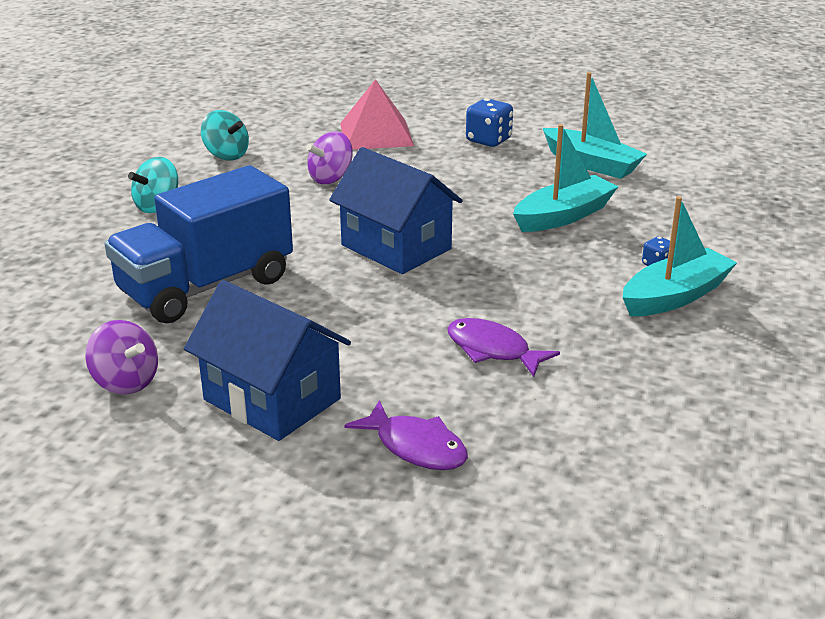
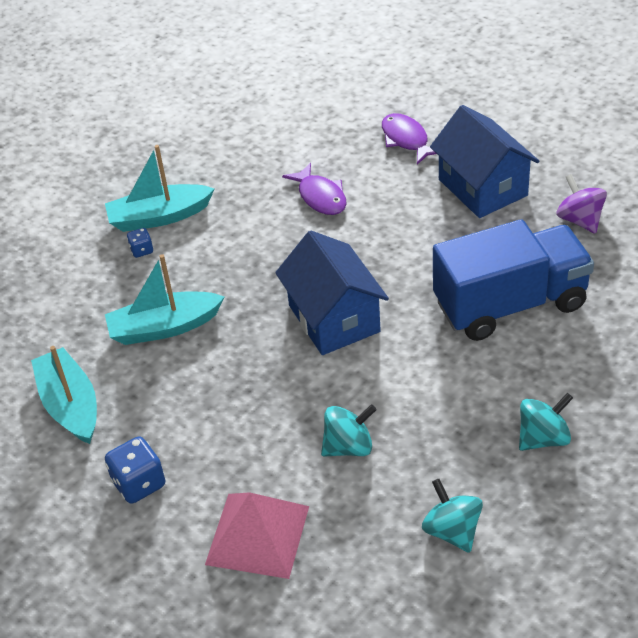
camera: 155 degrees left, 15 degrees up
(331, 178) = (349, 446): purple spinning top -> turquoise spinning top

